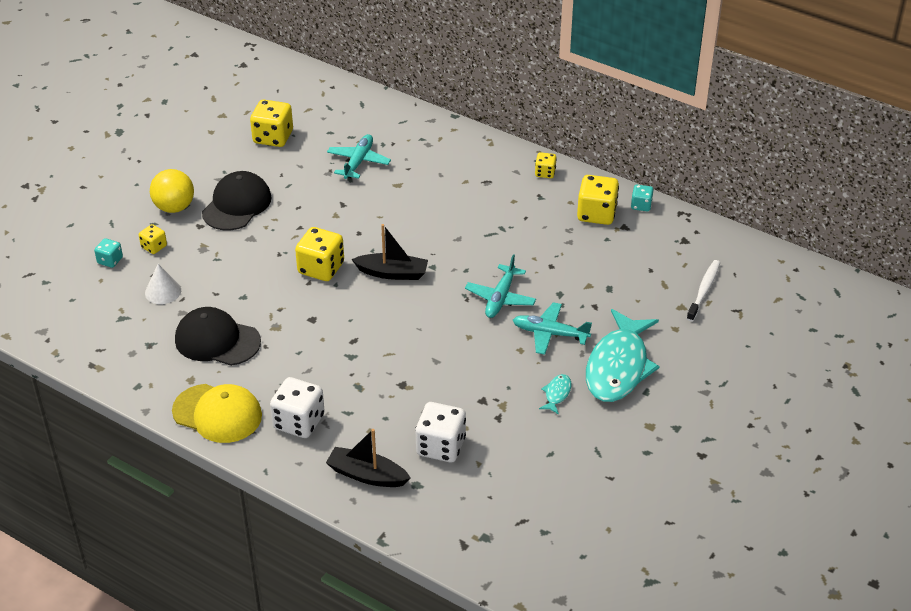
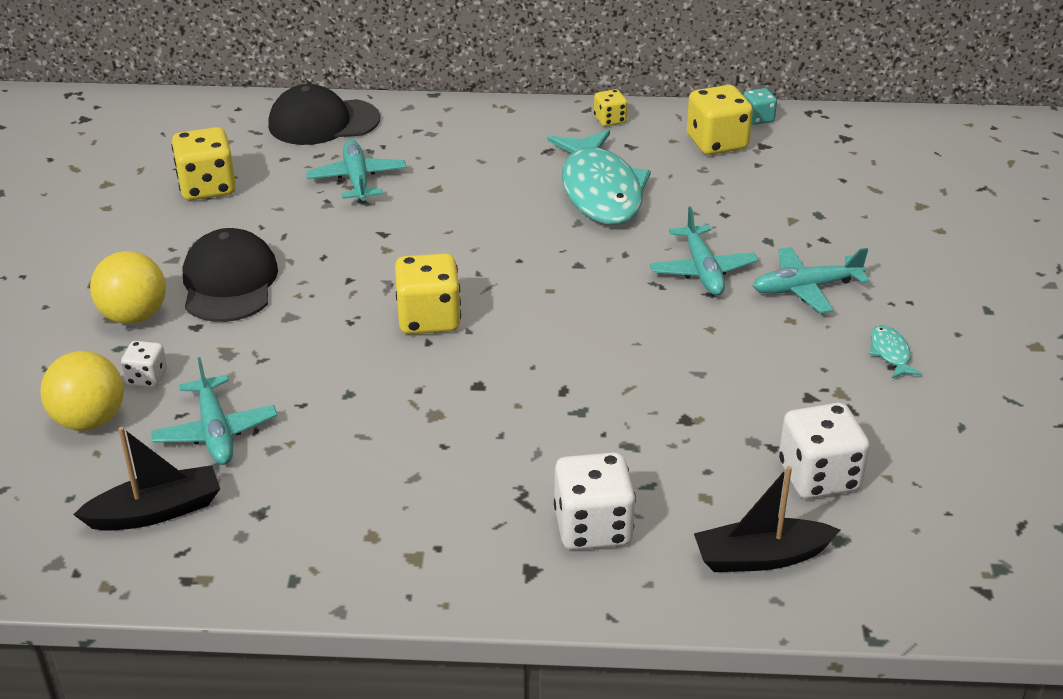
camera: 30 degrees left, 5 degrees down
(110, 260) = (89, 420): turquoise dice -> yellow ball
(154, 247) = (147, 377): yellow dice -> white dice
(163, 291) = (215, 431): white cone -> turquoise plane
(217, 340) = (363, 466): black cap -> black cap (323, 122)
(217, 413) = (459, 567): yellow cap -> none
(392, 273) = (533, 290): black boat -> black boat (156, 511)
(618, 366) = (925, 294): turquoise fish -> turquoise fish (600, 190)
(704, 290) = (925, 180): white toothbrush -> none

